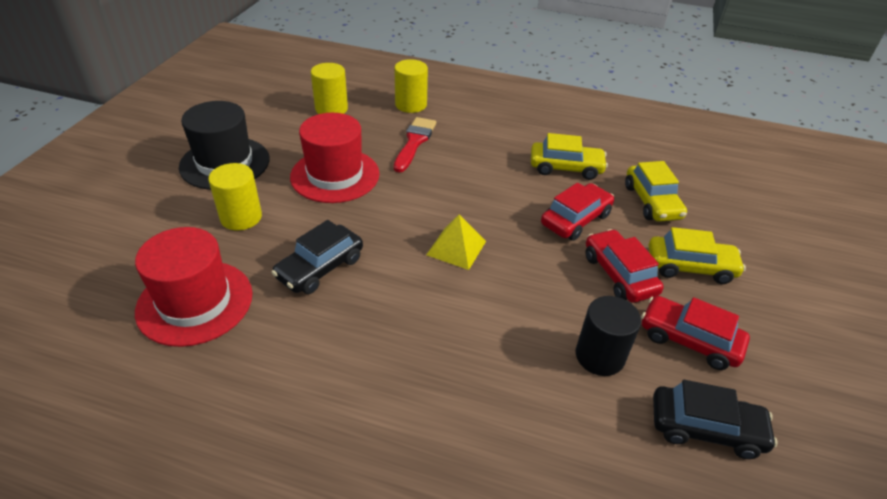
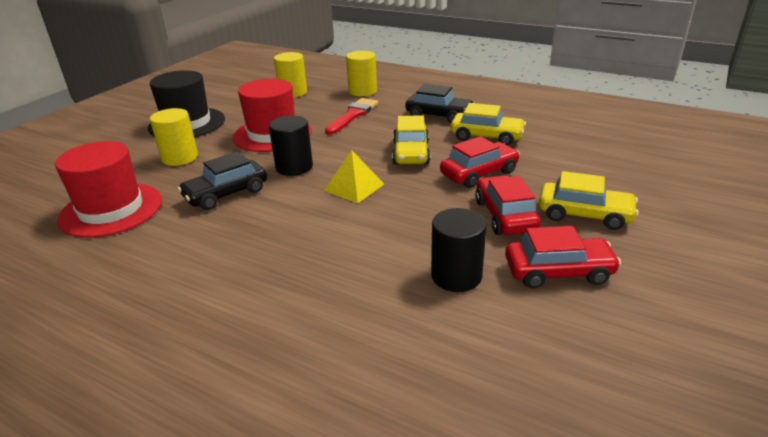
camera: 15 degrees right, 10 degrees down
(380, 223) = (294, 167): none -> black cylinder
(652, 202) = (564, 164): yellow car -> yellow car (411, 153)
(689, 340) = (558, 271): red car -> red car turned 135 degrees clockwise
(705, 428) = (546, 345): black car -> black car (439, 115)

